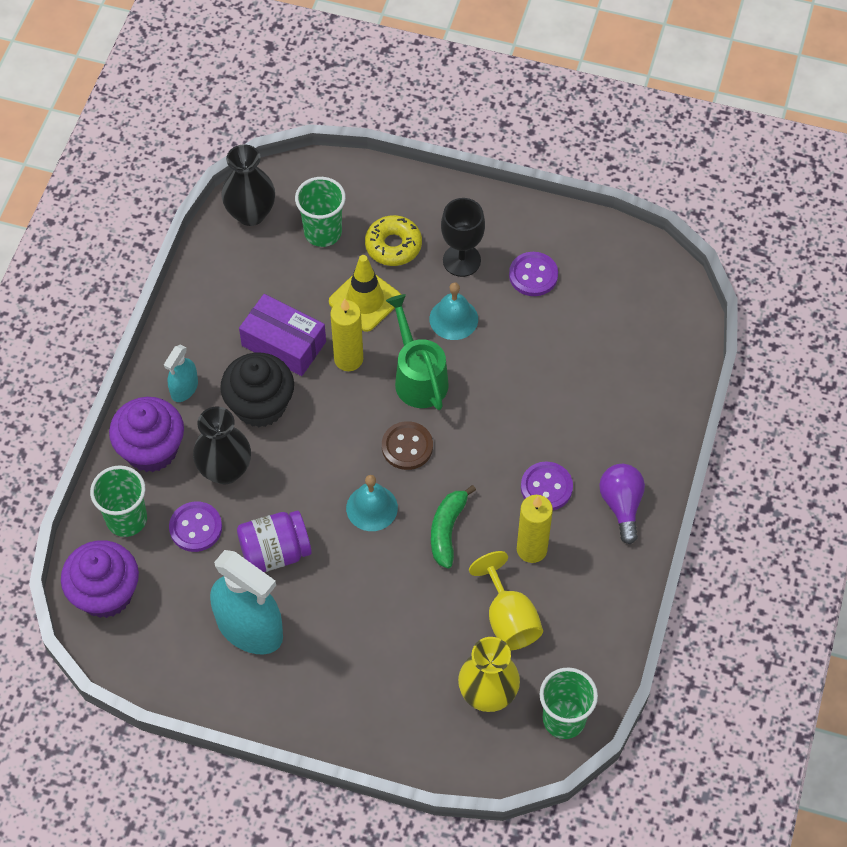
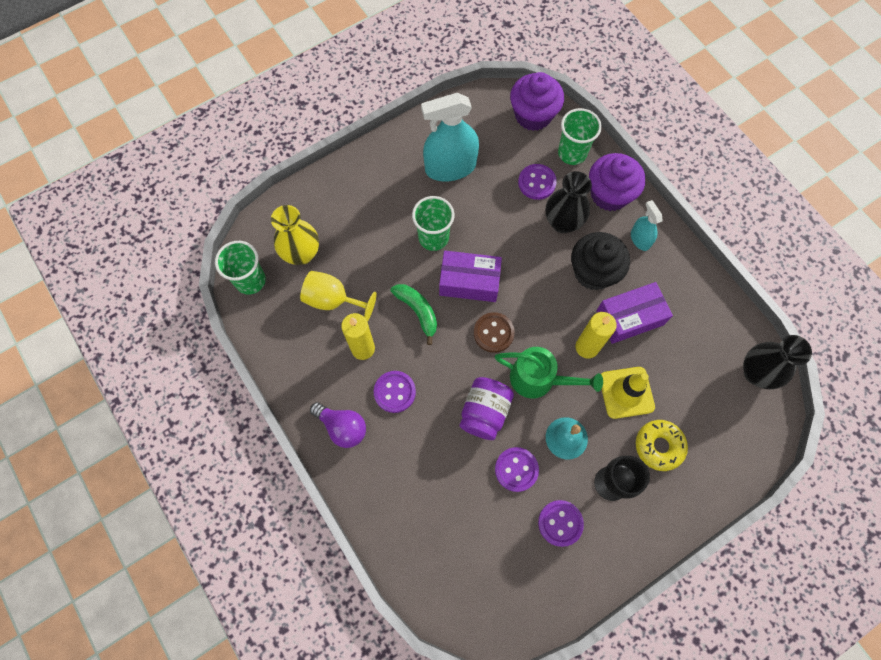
camera: 130 degrees right, 10 degrees up
(275, 552) = (485, 211): purple jar -> purple jar (484, 412)
(323, 232) = (705, 408): green cup -> green cup (433, 238)
(372, 508) = (469, 281): turquoise bell -> purple box
(520, 338) = (516, 469): none -> purple button

